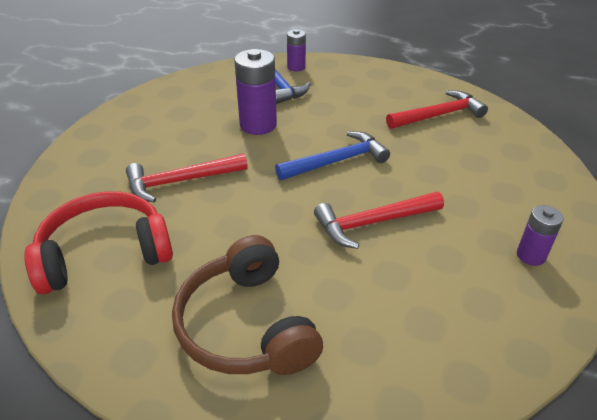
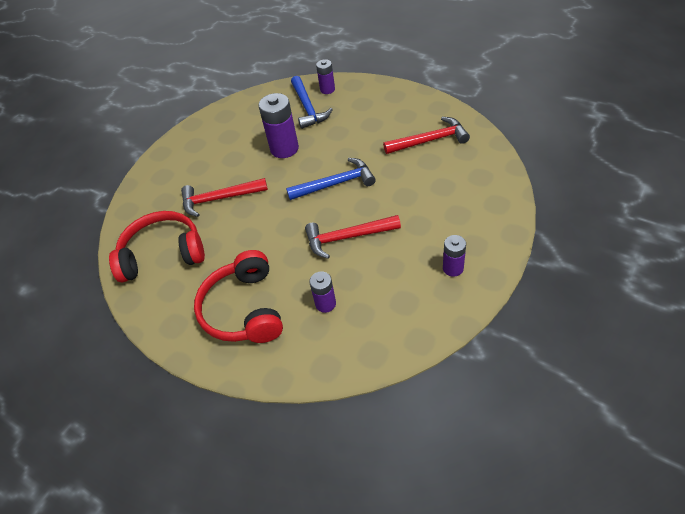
camera: 15 degrees right, 10 degrees up
(246, 325) = (244, 309): brown headphones -> red headphones
(370, 311) = (325, 304): none -> purple battery

